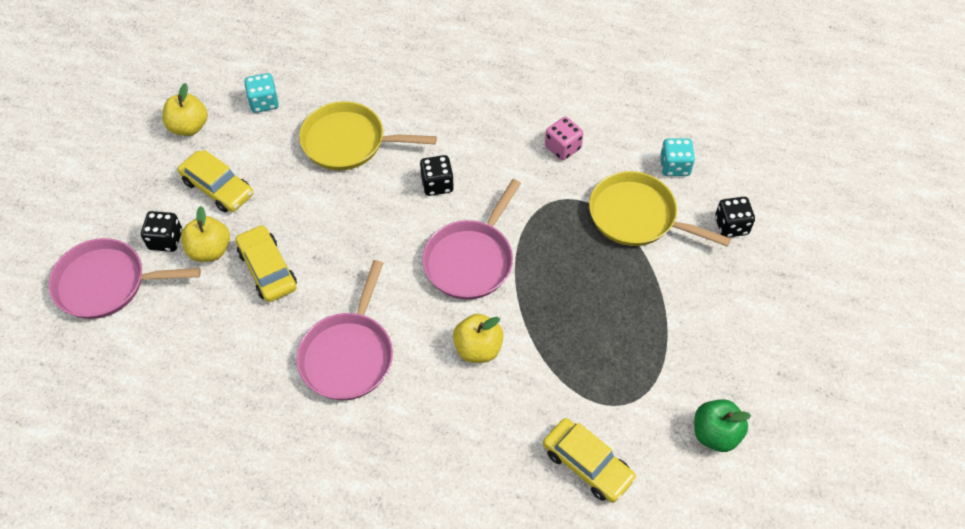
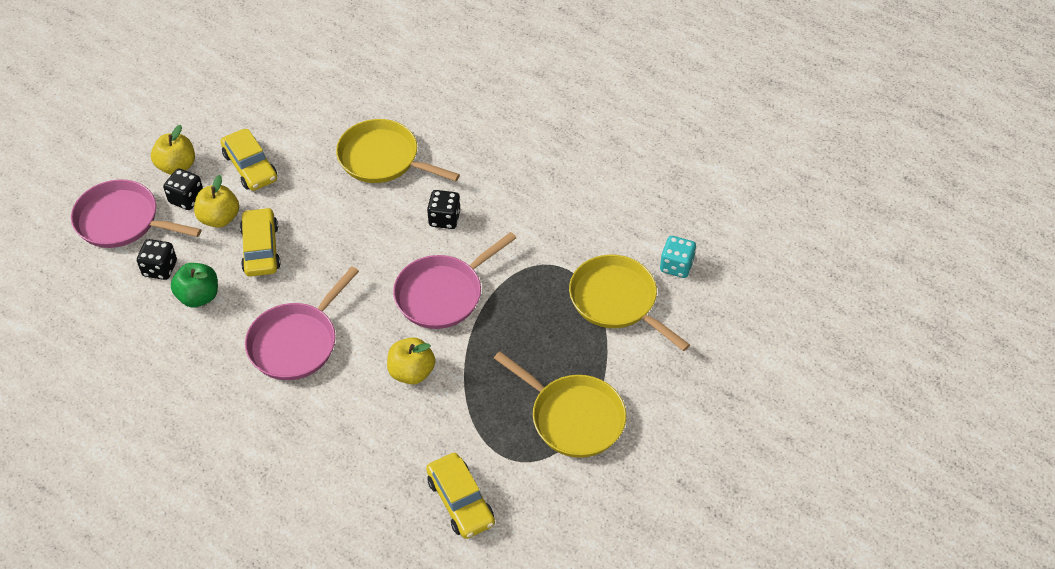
camera: 20 degrees right, 5 degrees down
(189, 127) = (249, 107): yellow apple -> yellow apple (177, 166)
(264, 102) = (324, 103): turquoise dice -> none
(563, 147) = (577, 218): pink dice -> none
(653, 343) = (573, 417): none -> yellow pan
(715, 434) = (591, 514): green apple -> green apple (199, 296)
(731, 226) = (703, 336): black dice -> black dice (160, 268)

